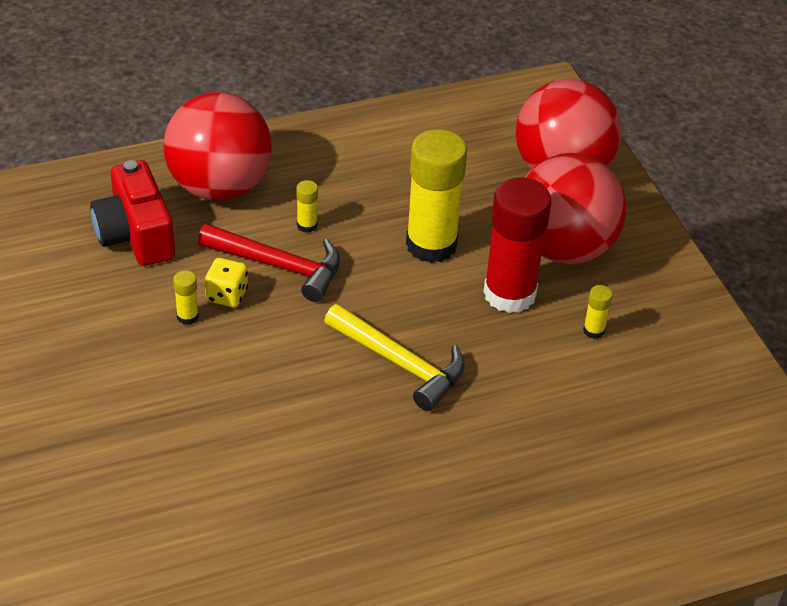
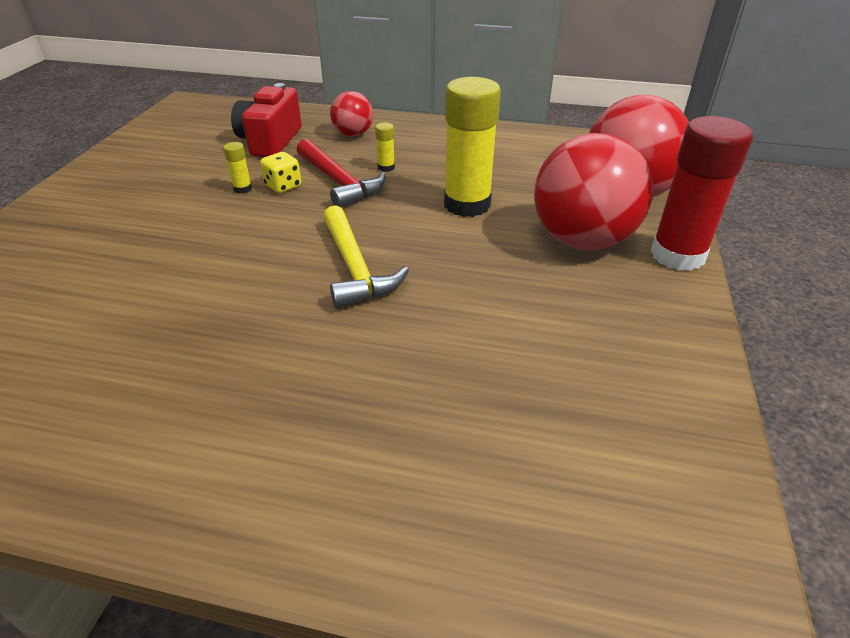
camera: 35 degrees right, 5 degrees down
(220, 187) = (353, 134): red ball -> red ball, size x0.51
(509, 294) = (501, 255): red glue stick -> red glue stick (677, 255)
(593, 330) = (556, 308): yellow glue stick -> none

